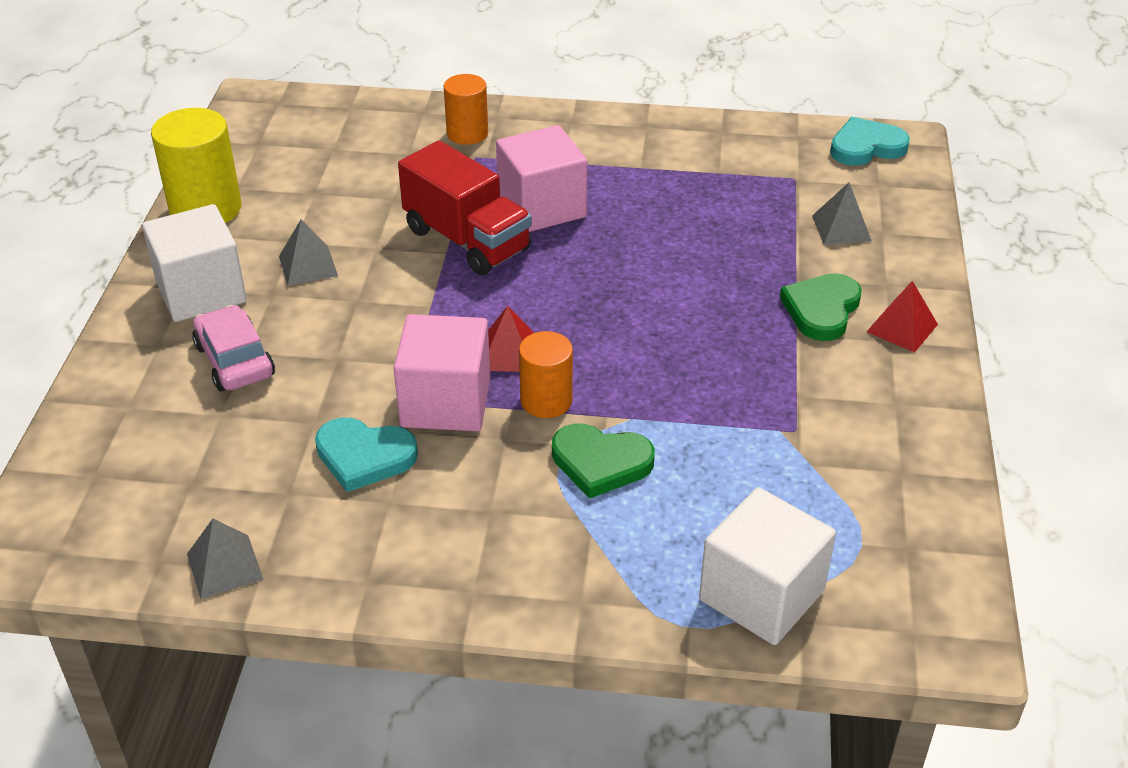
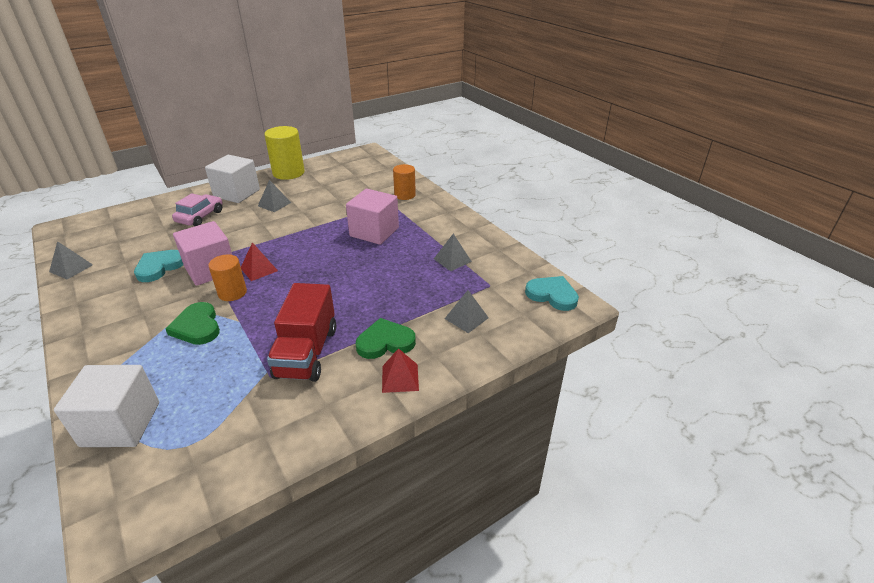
camera: 50 degrees right, 5 degrees down
(364, 456) = (159, 267): turquoise heart -> turquoise heart turned 60 degrees clockwise
(467, 240) = (329, 226): red truck -> red truck (307, 352)
(702, 178) = (452, 260): none -> grey pyramid

